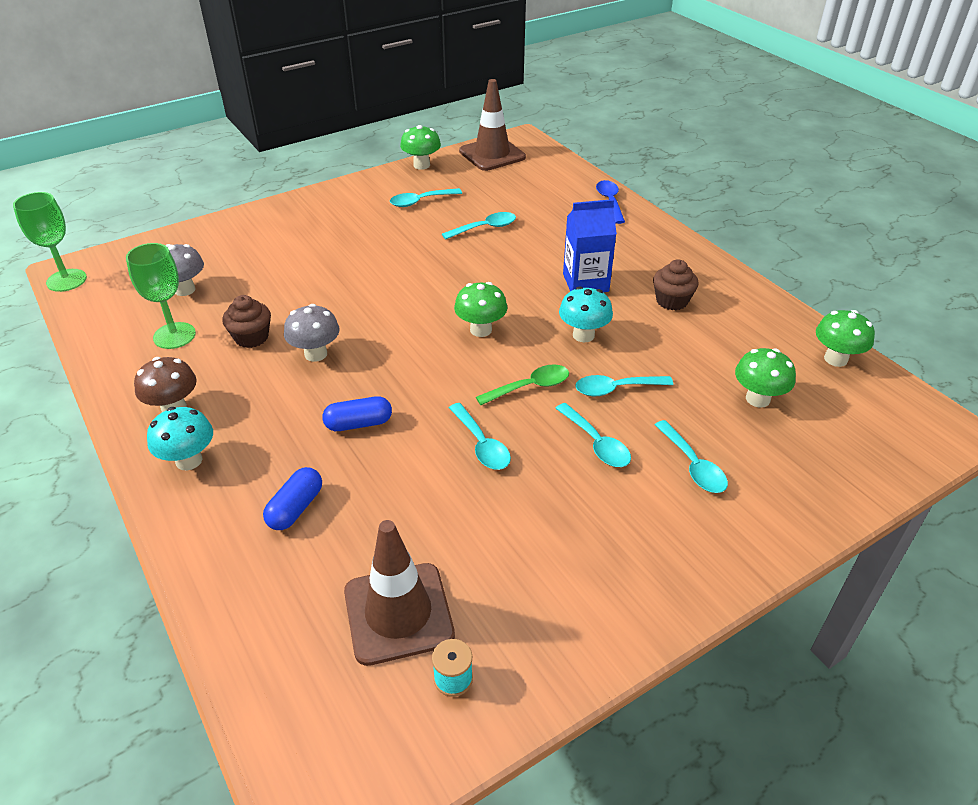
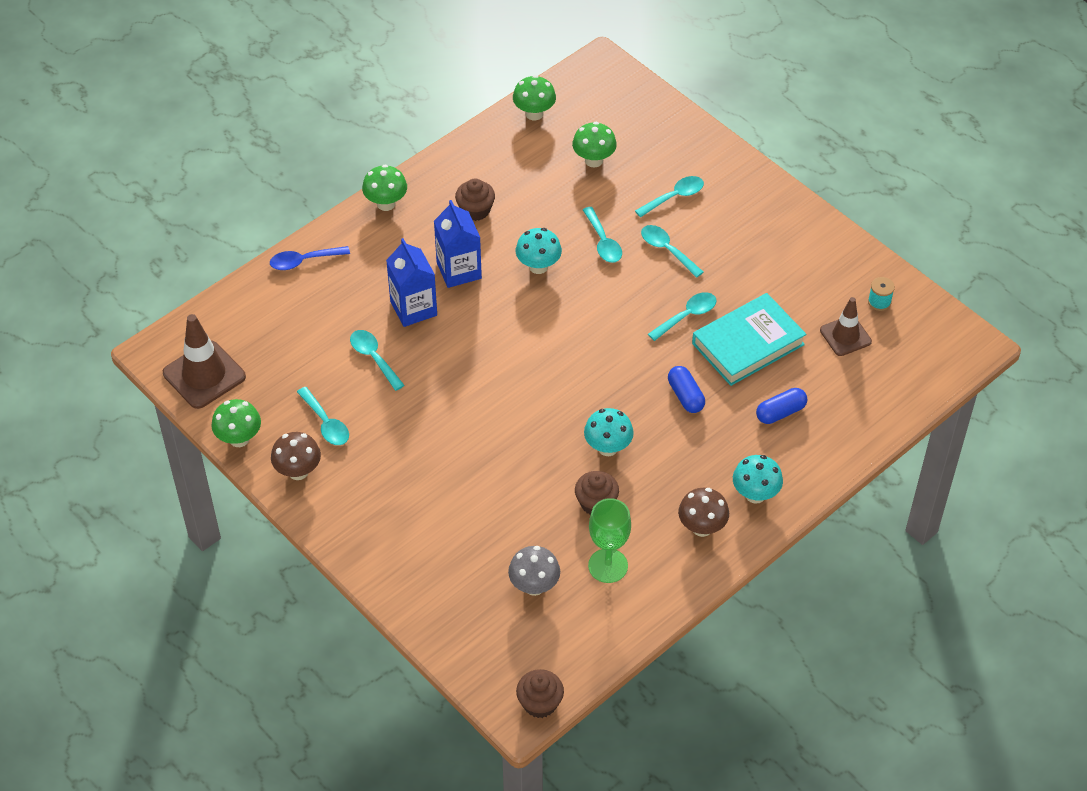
camera: 100 degrees left, 10 degrees up
(66, 280) = (540, 703): green goblet -> brown cupcake
(295, 508) = (780, 412): blue capsule -> blue capsule turned 45 degrees counterclockwise
(316, 354) = (608, 447): grey mushroom -> turquoise mushroom
(376, 187) = (298, 471): none -> brown mushroom
(398, 613) = (845, 336): brown traffic cone -> brown traffic cone, size x0.64
(418, 496) = (748, 344): none -> turquoise book
(481, 330) = (546, 337): green mushroom -> green mushroom (386, 204)
(530, 387) = (614, 295): green spoon -> none
(540, 253) = (413, 308): none -> blue carton
(596, 443) = (667, 250): turquoise spoon -> turquoise spoon turned 90 degrees counterclockwise

